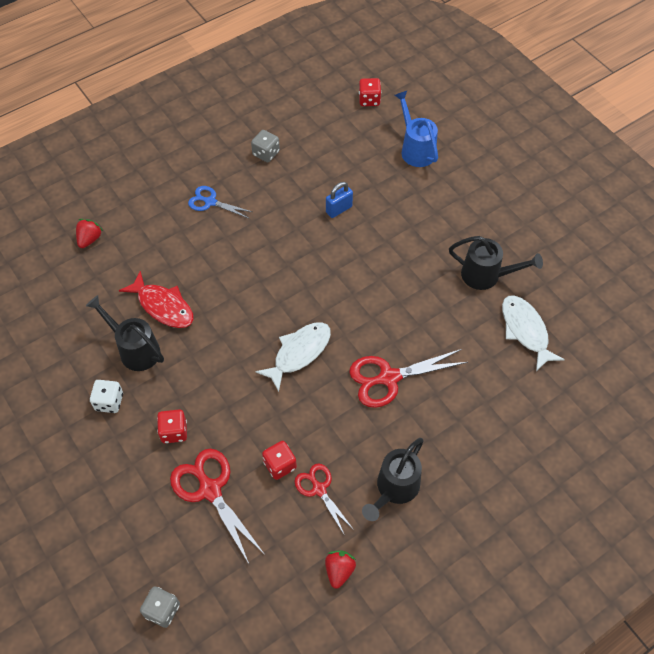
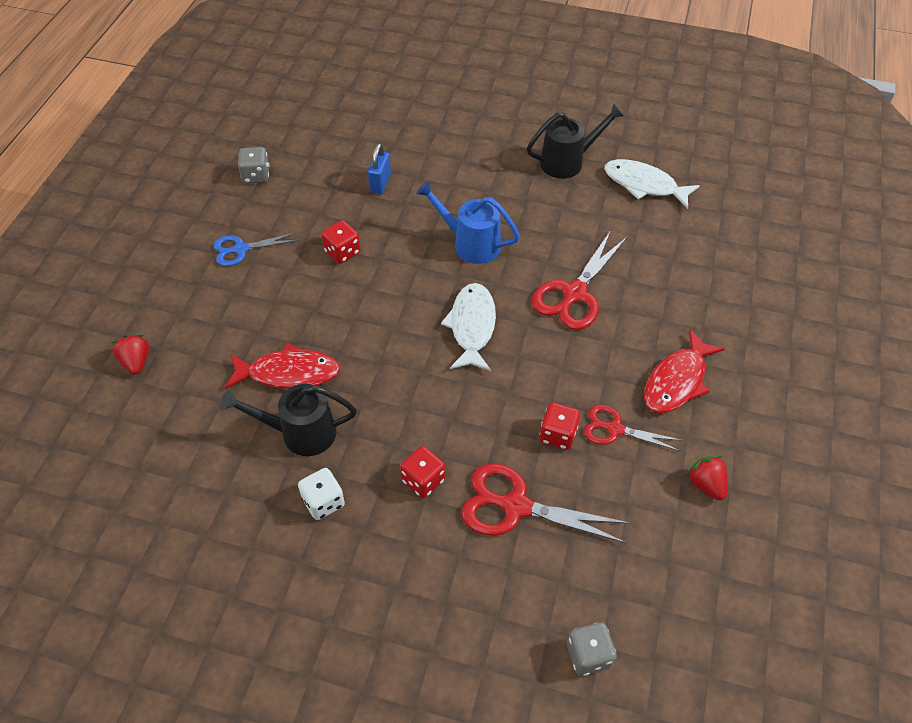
camera: 40 degrees left, 5 degrees down
(369, 100) = (313, 79): red dice -> red dice (342, 252)
(394, 489) = (677, 381): black watering can -> red fish
(415, 149) = (399, 97): blue watering can -> blue watering can (470, 243)

